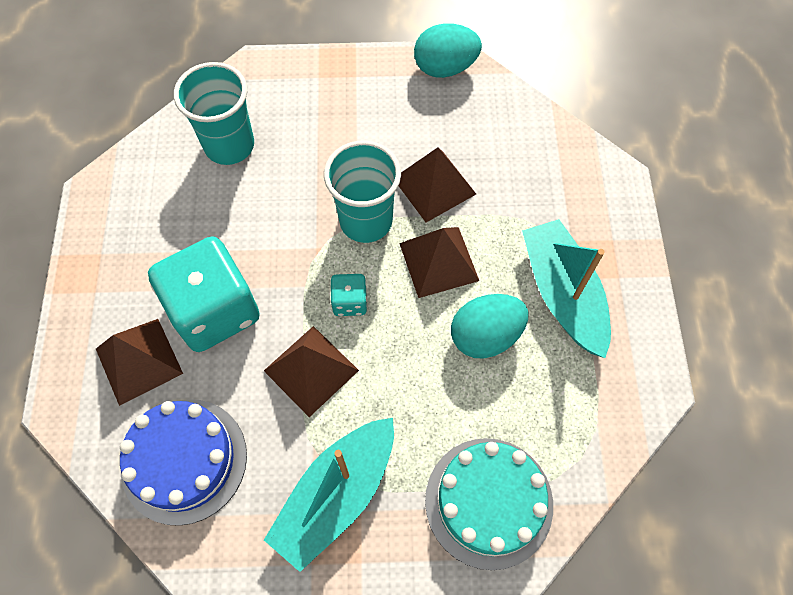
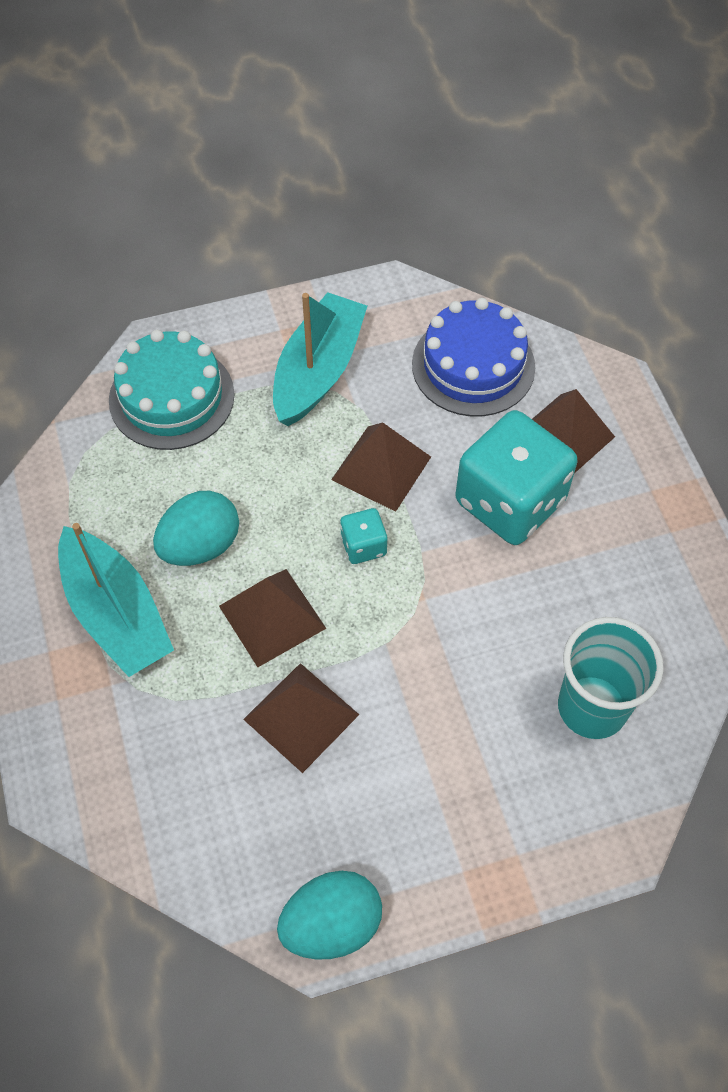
camera: 165 degrees right, 5 degrees down
(366, 221) = (375, 646): turquoise cup -> none

